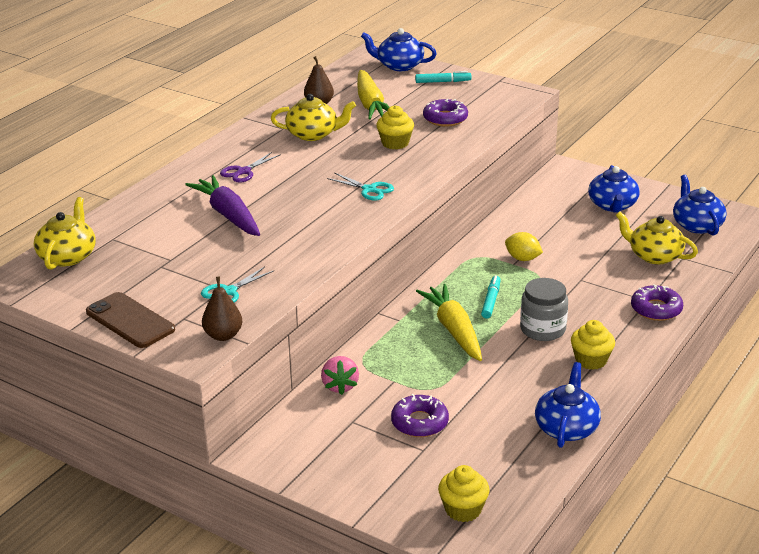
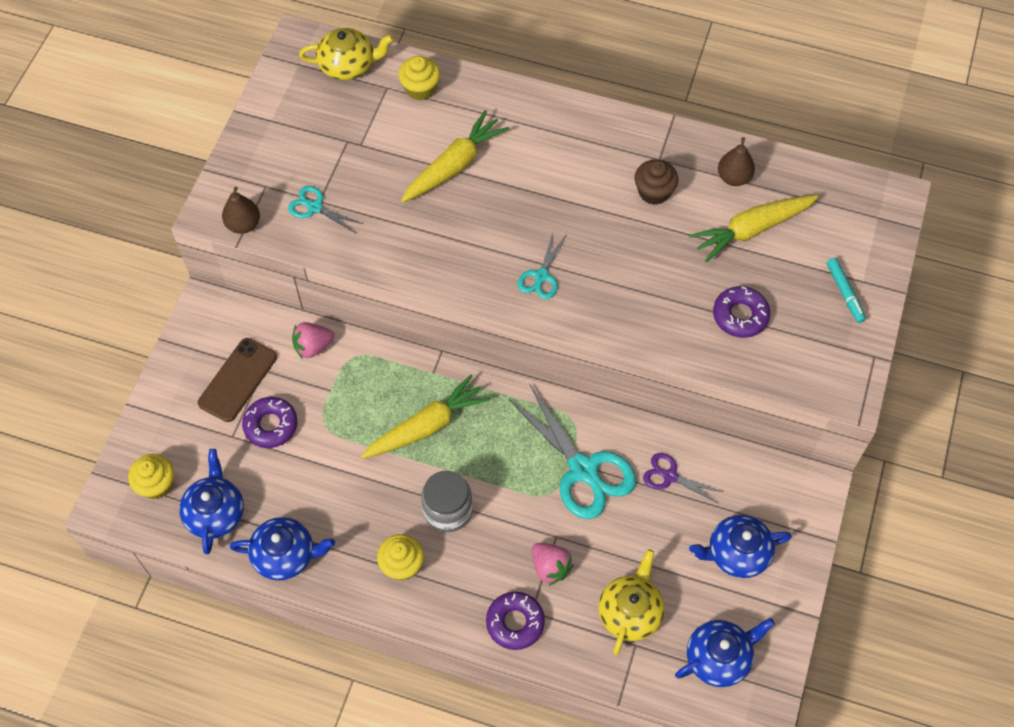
camera: 75 degrees right, 30 degrees up
(130, 321) = (253, 148): brown phone -> brown phone (237, 380)
(228, 215) = (454, 165): purple carrot -> yellow carrot
(243, 171) = (547, 152): purple scissors -> purple scissors (670, 476)
(313, 134) = (654, 192): yellow teapot -> brown cupcake
(395, 143) = (658, 277): yellow cupcake -> yellow cupcake (420, 88)
(399, 66) = (874, 235): blue teapot -> blue teapot (215, 512)
(491, 301) = (489, 451): turquoise marker -> none
(522, 258) = (583, 469): yellow lemon -> turquoise scissors
(608, 286) = (550, 567): none -> pink strawberry

